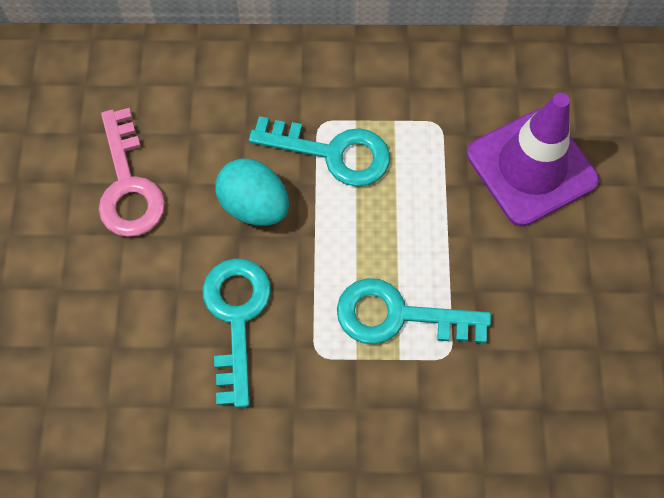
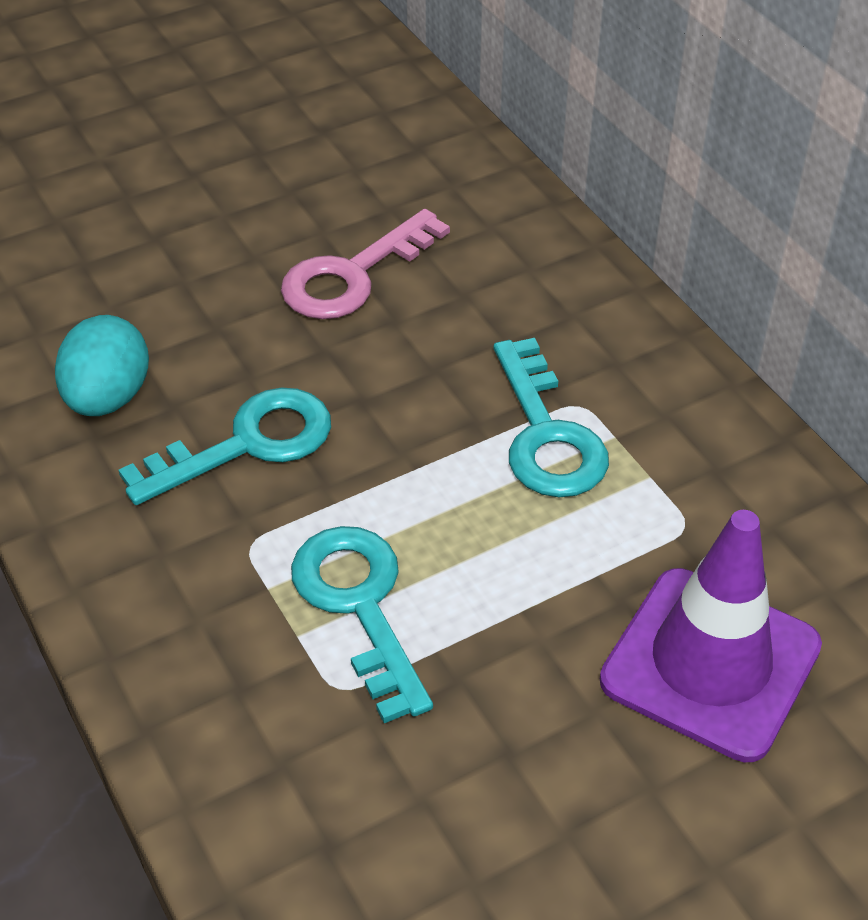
camera: 60 degrees right, 20 degrees down
(254, 206) = (411, 393): turquoise egg -> turquoise egg (108, 398)

